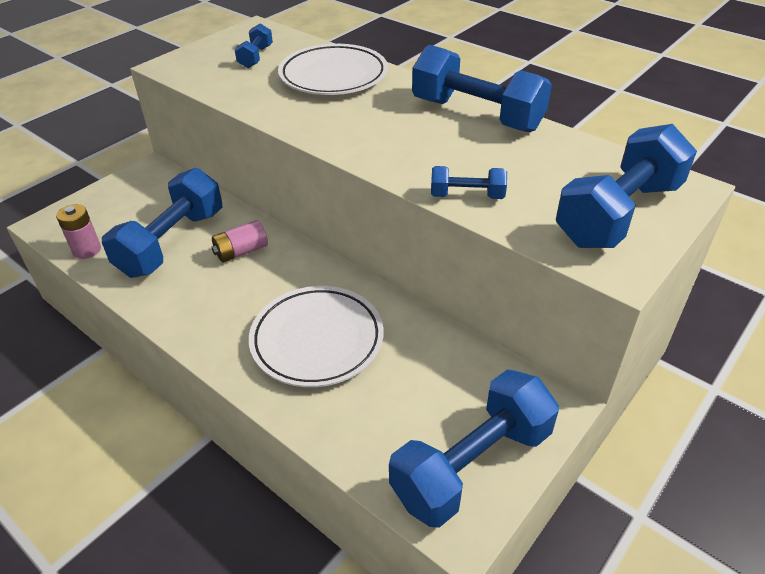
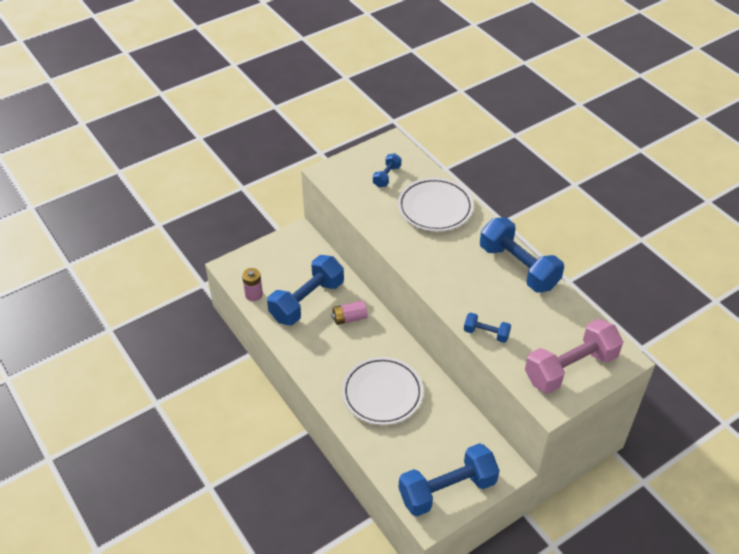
camera: 15 degrees right, 5 degrees up
(618, 214) = (570, 368): blue dumbbell -> pink dumbbell

